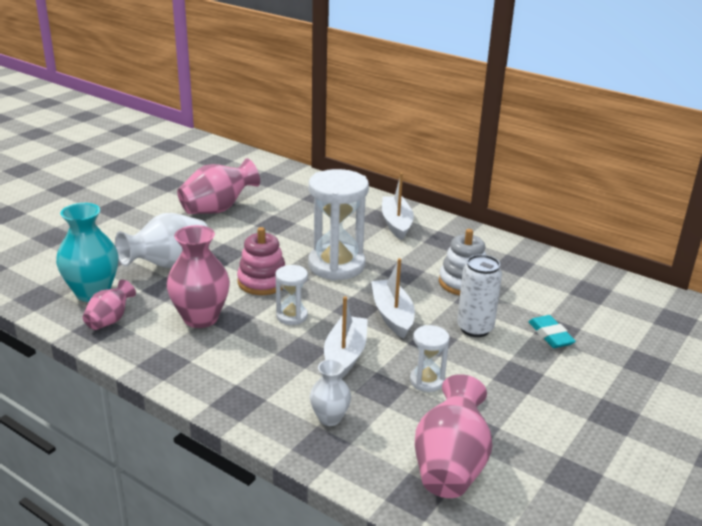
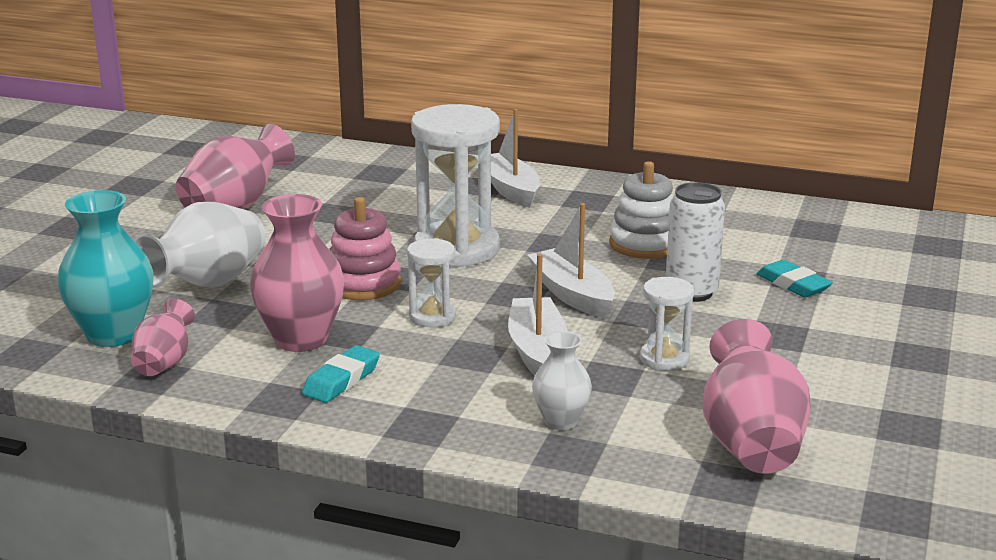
camera: 15 degrees left, 5 degrees down
(208, 355) = (341, 380): none -> turquoise eraser

